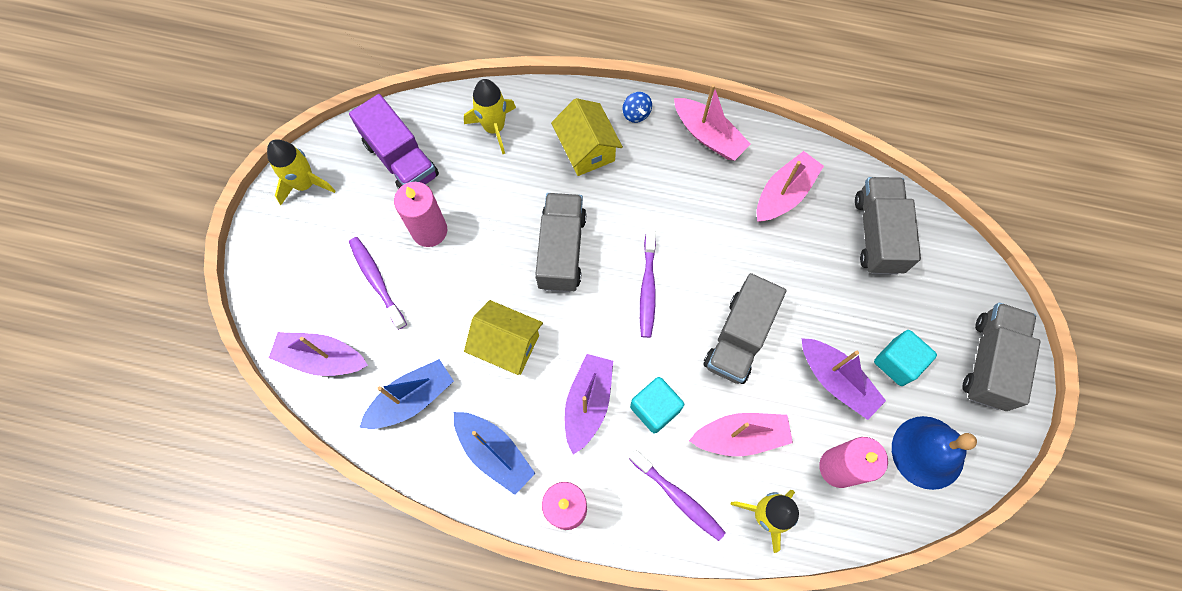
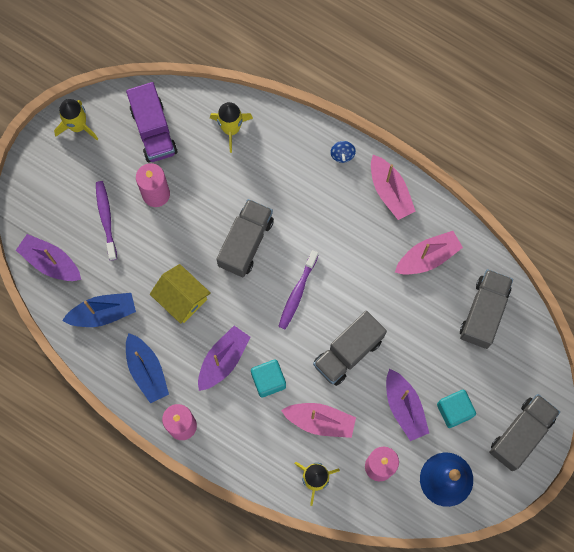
camera: 20 degrees right, 5 degrees up
(586, 149) = (293, 170): yellow house -> none
(678, 497) = (260, 446): purple toothbrush -> none

